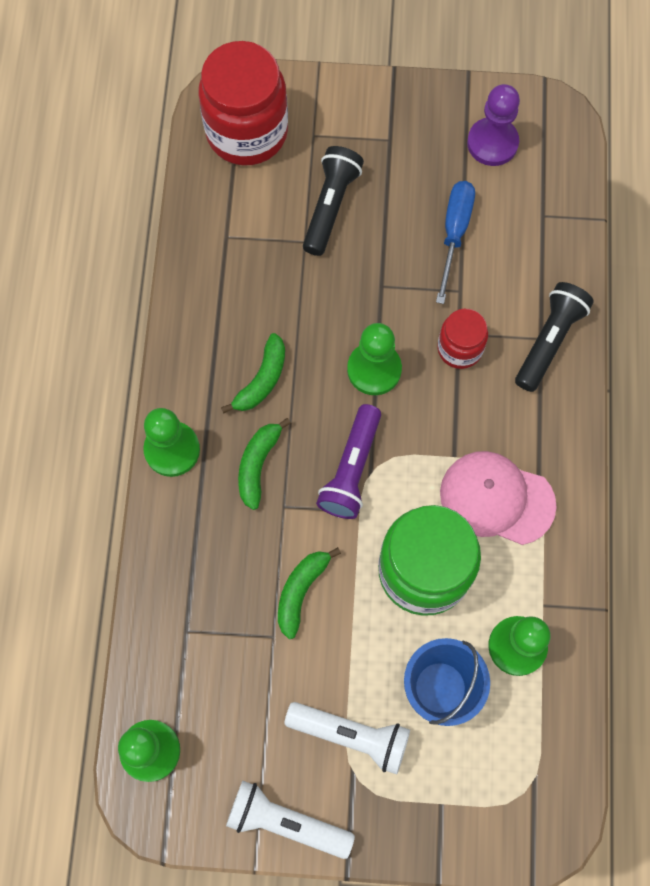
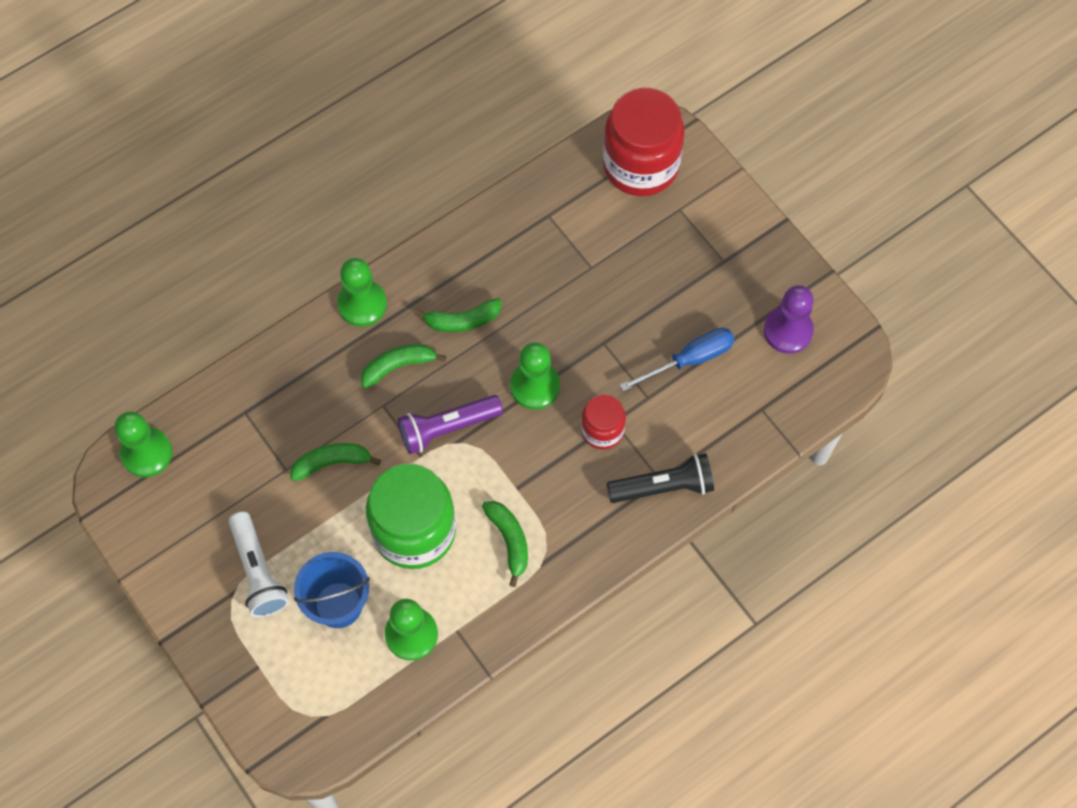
camera: 50 degrees right, 5 degrees down
(286, 822) = (167, 575): white flashlight -> none
(330, 206) = (634, 263): black flashlight -> none
(496, 498) = (509, 540): pink cap -> green banana

